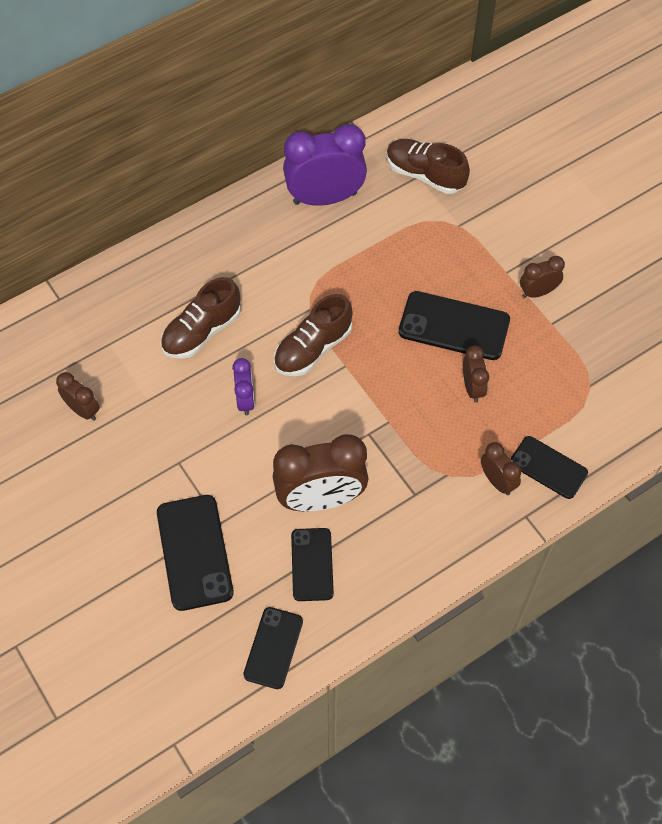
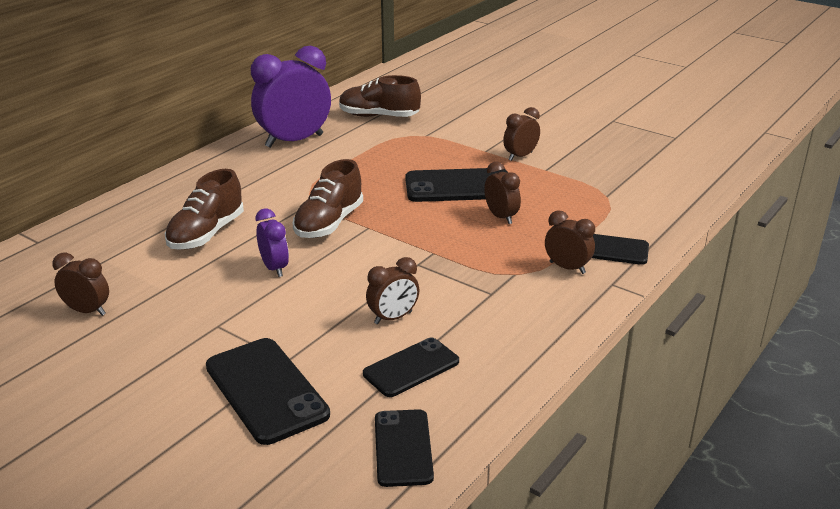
camera: 20 degrees left, 30 degrees down
(312, 564) = (411, 368): black phone -> black phone turned 75 degrees clockwise
(320, 499) = (393, 318): brown clock -> brown clock, size x0.51

